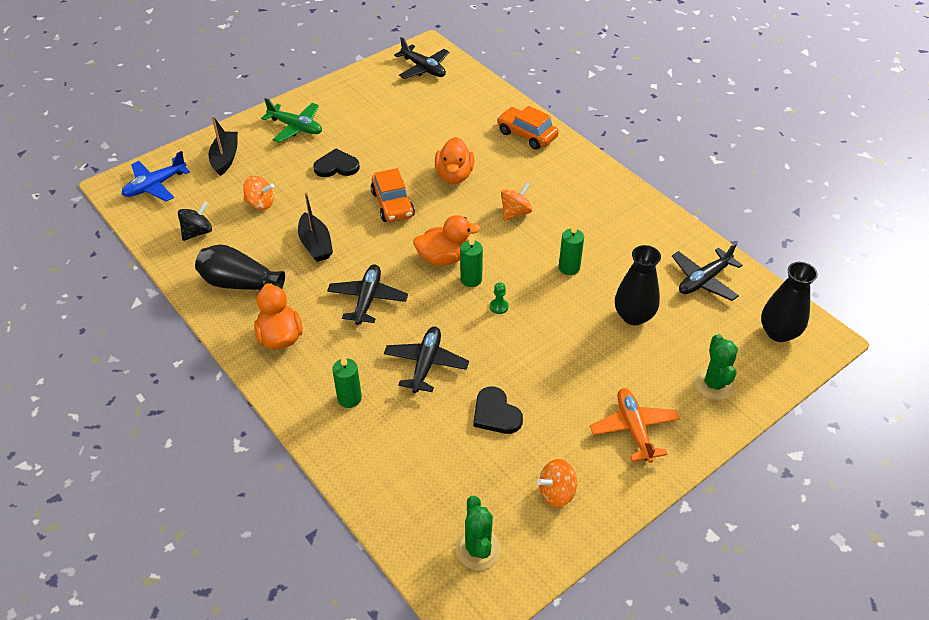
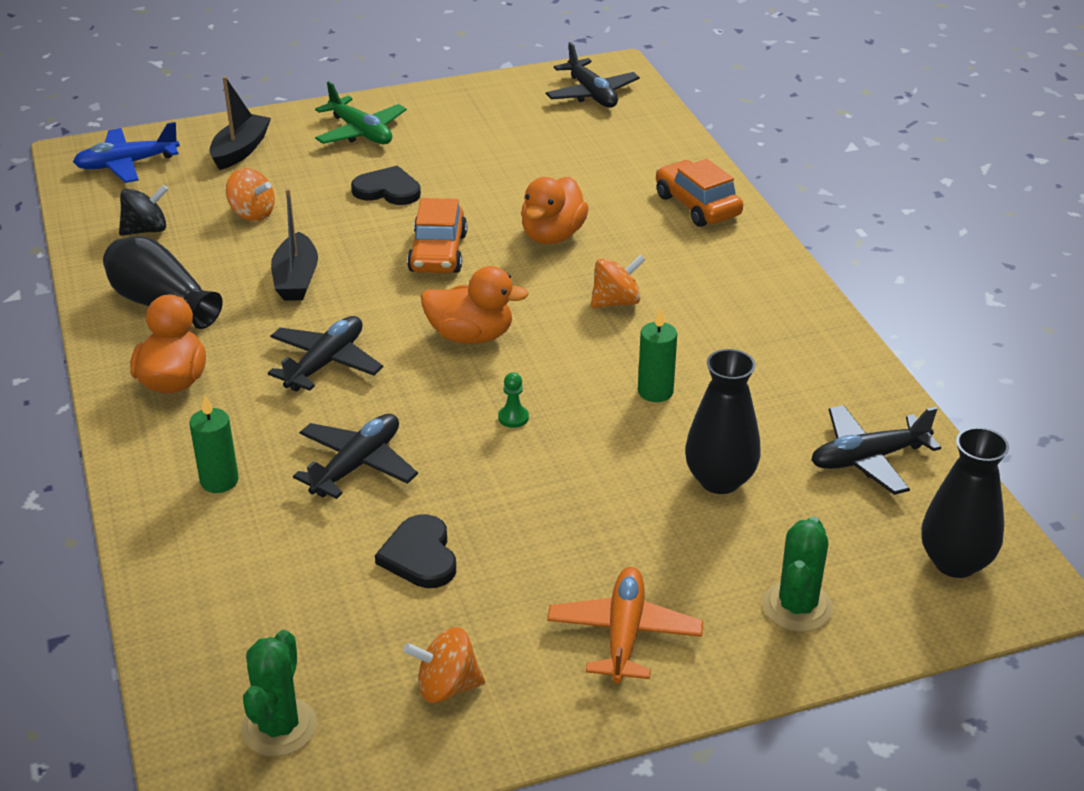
camera: 20 degrees right, 10 degrees down
(471, 279) = (493, 373): green candle -> none

